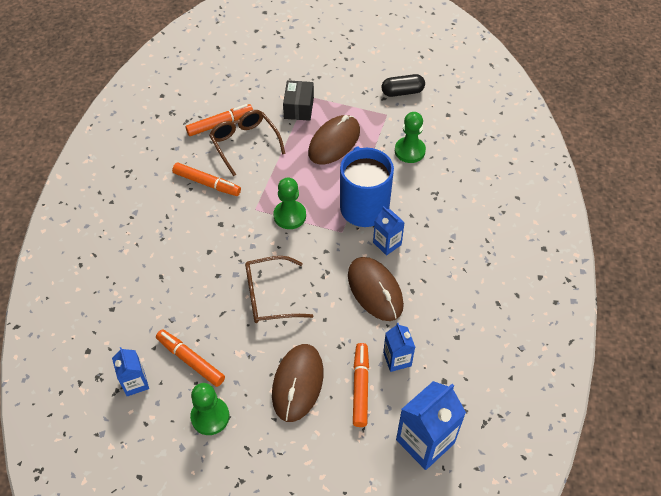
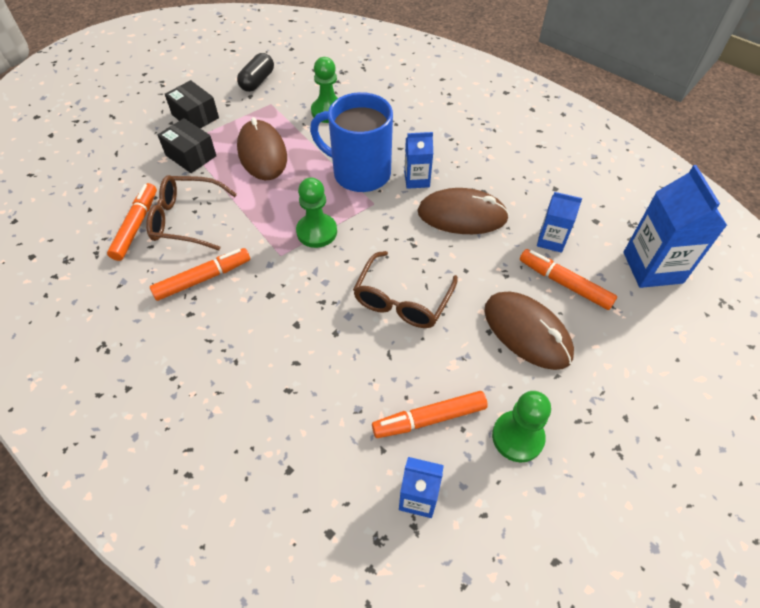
camera: 55 degrees left, 0 degrees up
(336, 84) = (195, 116): none -> black box

